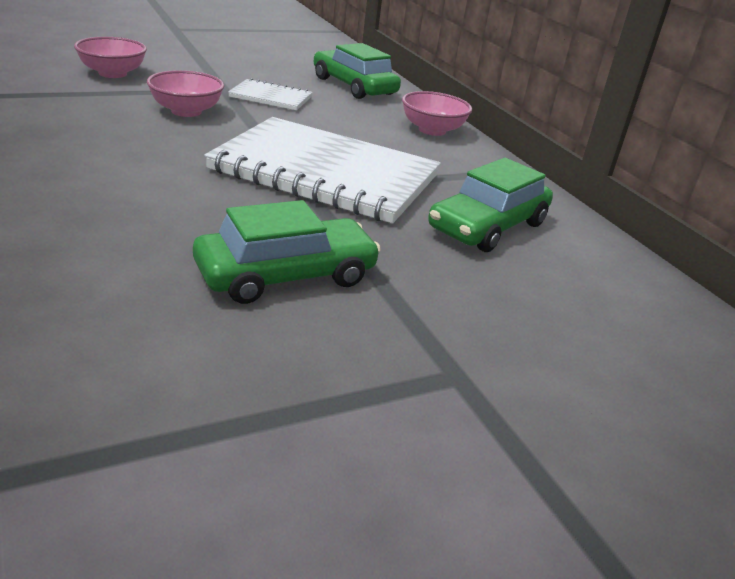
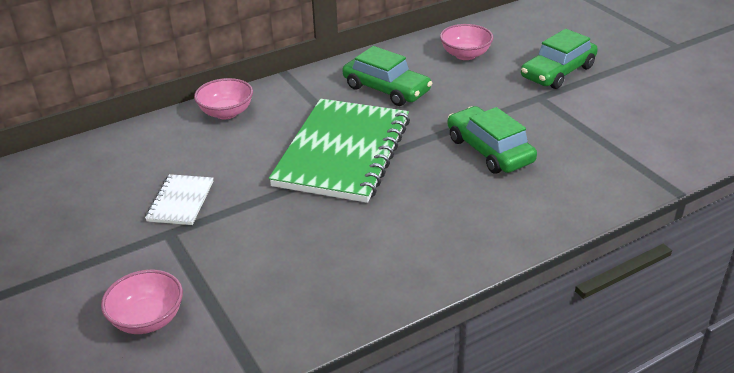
camera: 90 degrees left, 5 degrees up
(186, 111) = (245, 241): pink bowl -> pink bowl (465, 55)
(325, 173) = (342, 152): white notebook -> green notebook
(354, 86) = (123, 159): green car -> green car (557, 72)

